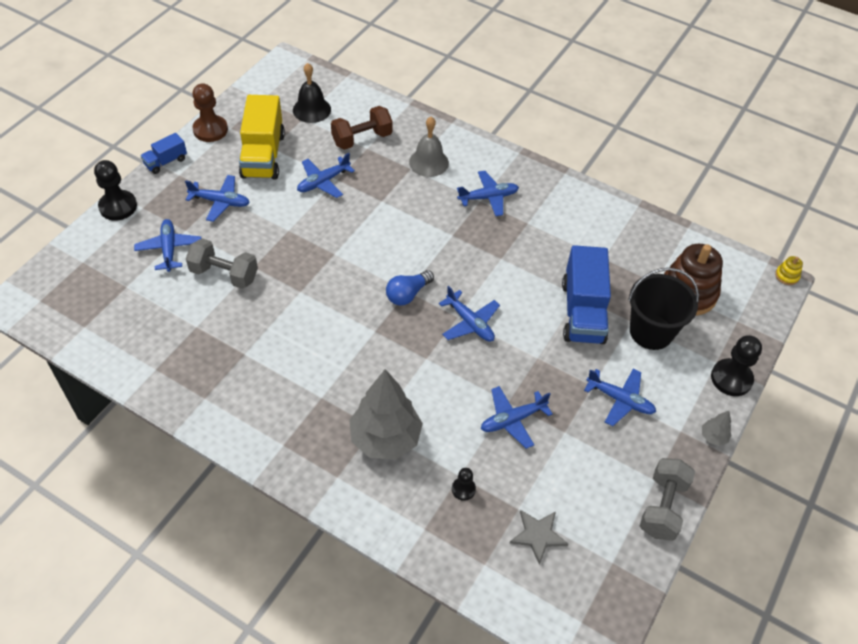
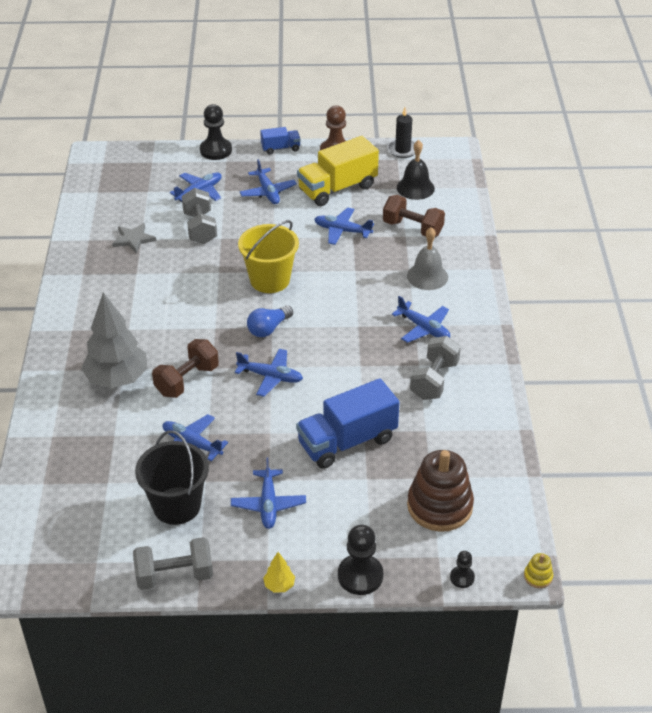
camera: 60 degrees right, 10 degrees down
(166, 162) = (280, 148): blue truck -> blue truck turned 150 degrees clockwise
(253, 90) = (402, 150): none -> black candle
(344, 261) = (270, 280): none -> yellow bucket
(407, 294) = (268, 329): blue light bulb -> blue light bulb turned 60 degrees counterclockwise
(429, 385) = (187, 380): none -> brown dumbbell
(463, 489) = (103, 442): black pawn -> black pawn (462, 577)
(470, 323) = (271, 377): blue plane -> blue plane turned 90 degrees counterclockwise
(538, 535) = (90, 504): grey star -> grey star (133, 239)
(552, 223) = (434, 380): none -> grey dumbbell
(651, 332) = (366, 497): black bucket -> black bucket (176, 506)
(713, 437) = (279, 585): grey tree -> yellow tree

